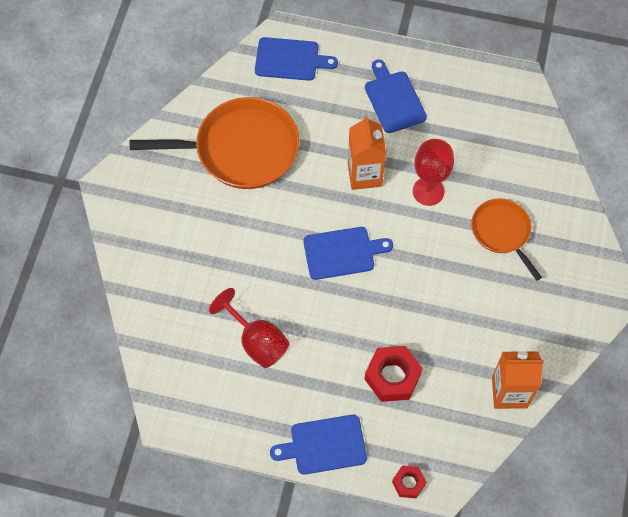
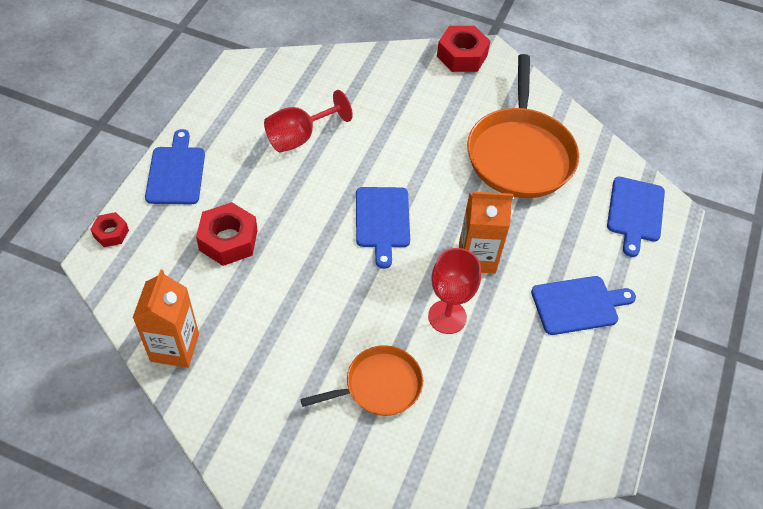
camera: 95 degrees right, 10 degrees down
(117, 209) = (462, 55): none -> red nut

